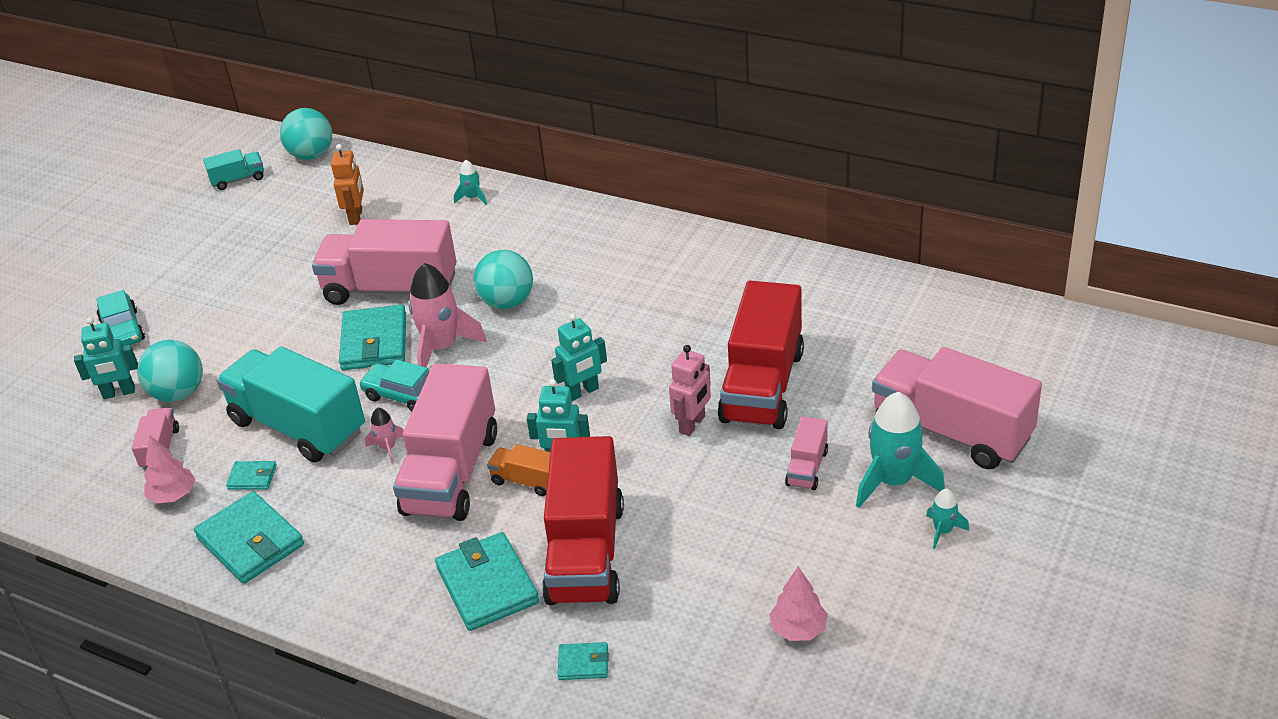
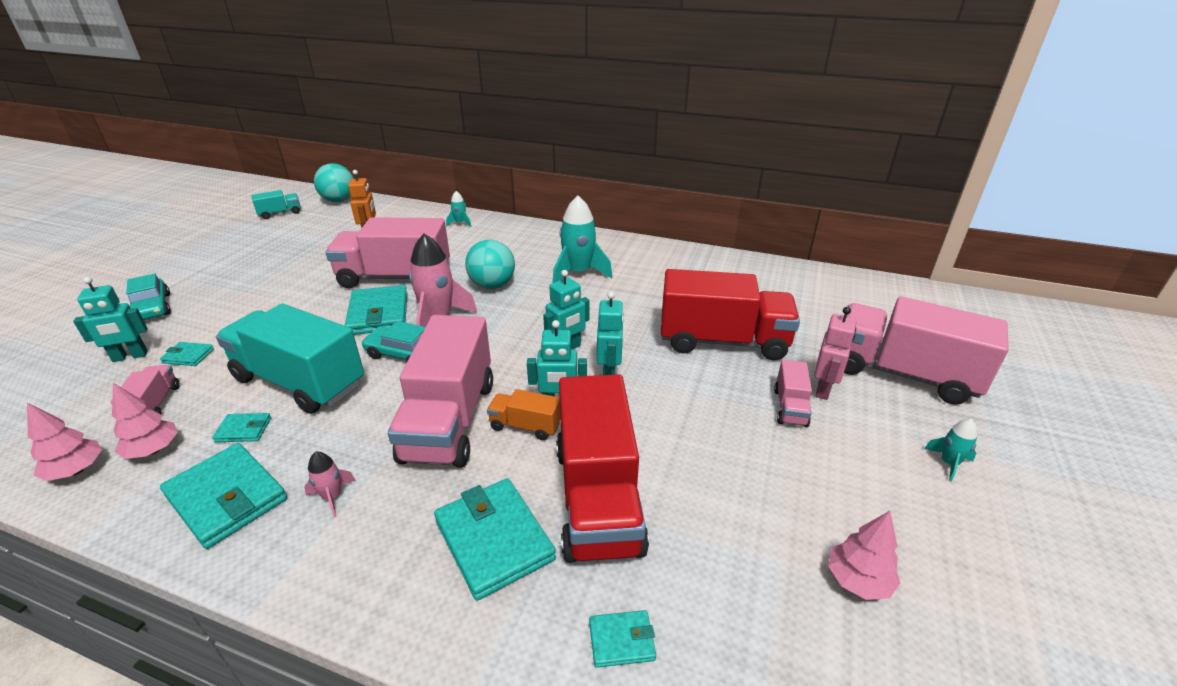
camera: 10 degrees left, 5 degrees down
(111, 513) = (76, 470): none -> pink tree
(178, 393) = (188, 356): turquoise ball -> turquoise wallet
(388, 448) = (386, 399): pink rocket -> pink rocket (332, 496)
(624, 423) = (609, 373): none -> turquoise robot
(692, 424) = (672, 373): pink robot -> pink robot (823, 389)
(762, 386) = (722, 341): red truck -> red truck turned 90 degrees counterclockwise
(893, 481) = (875, 417): turquoise rocket -> turquoise rocket (578, 273)

